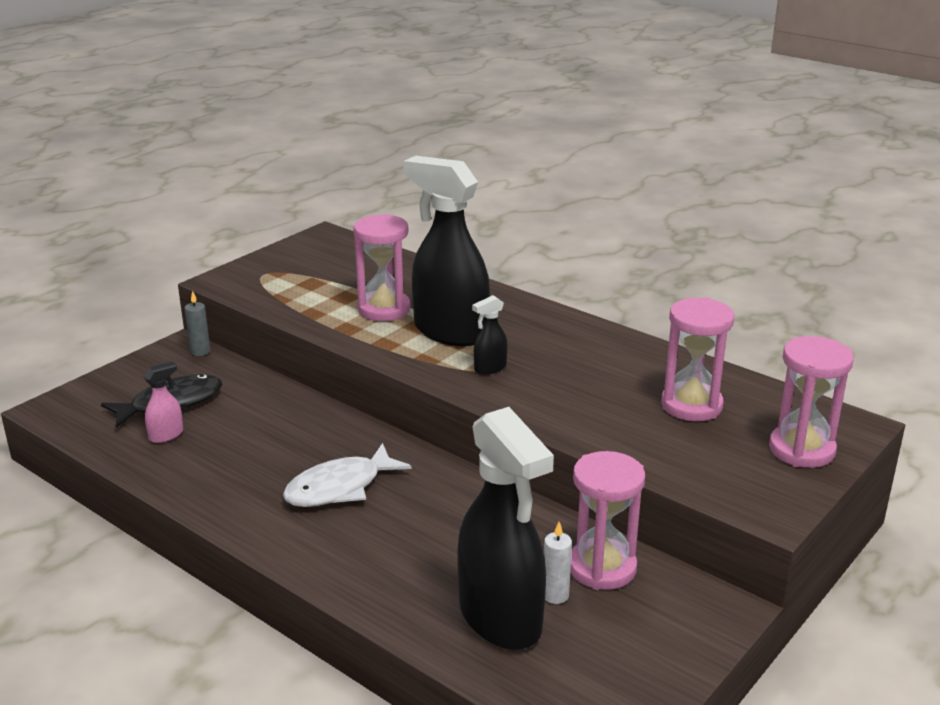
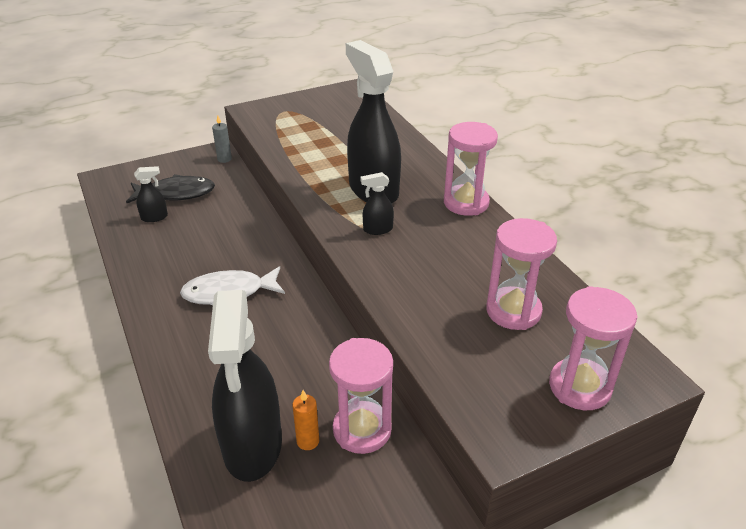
camera: 25 degrees right, 10 degrees up
(166, 435) = (154, 217): pink spray bottle -> black spray bottle
(384, 309) = (341, 159): pink hourglass -> pink hourglass (466, 203)
(555, 595) = (308, 441): white candle -> orange candle

